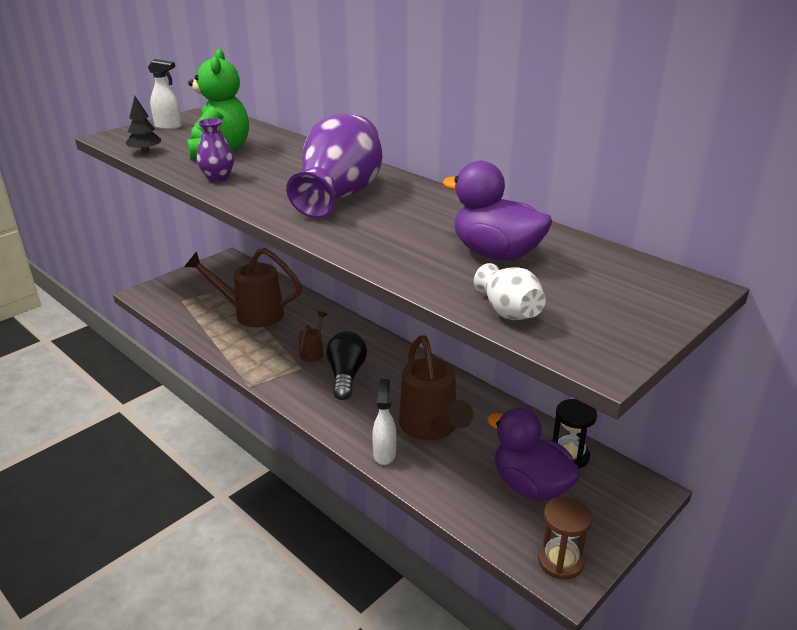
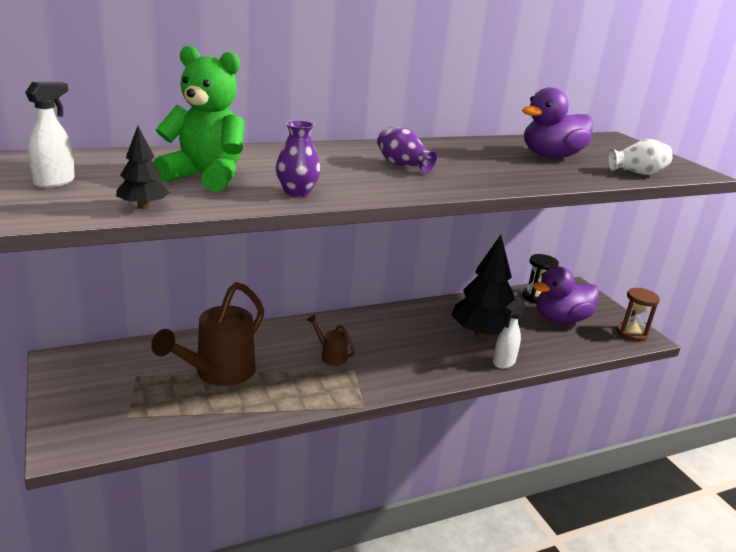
camera: 70 degrees left, 5 degrees down
(339, 196) = (402, 165): purple vase -> purple vase, size x0.49
(346, 376) = (384, 349): black light bulb -> none
(384, 453) = (503, 362): white spray bottle -> white spray bottle turned 75 degrees counterclockwise
(431, 428) = (481, 334): brown watering can -> black tree

